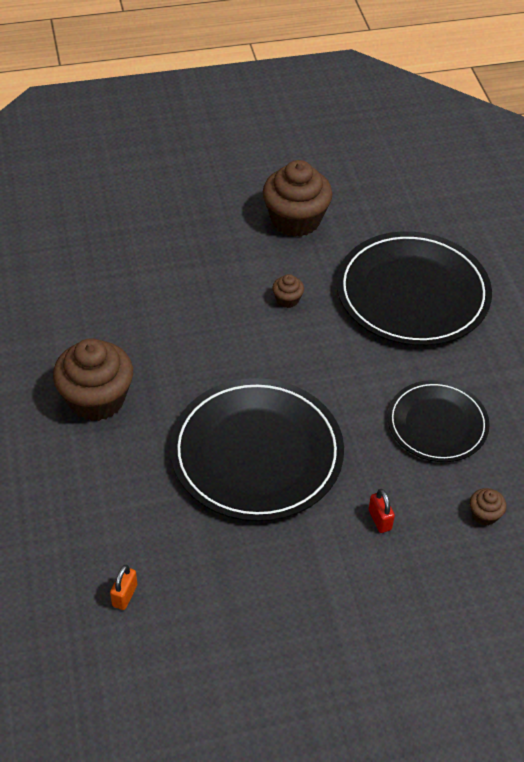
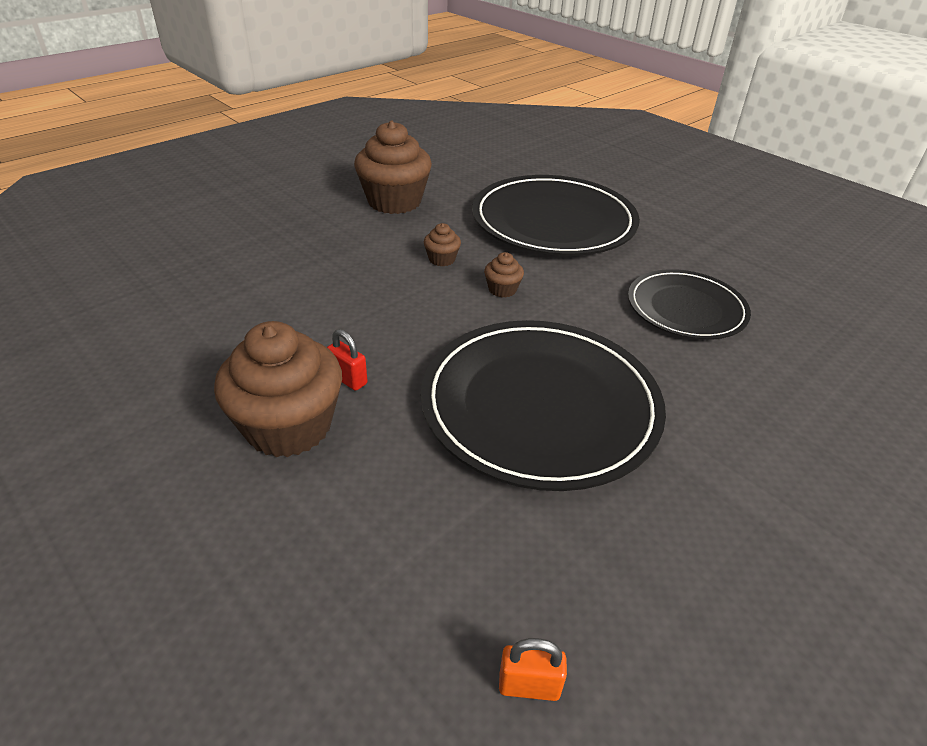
camera: 30 degrees left, 10 degrees down
(124, 595) = (529, 686): orange padlock -> orange padlock turned 75 degrees counterclockwise
(379, 520) = (735, 416): red padlock -> red padlock (348, 379)
(484, 514) = (818, 367): brown cupcake -> brown cupcake (502, 289)

